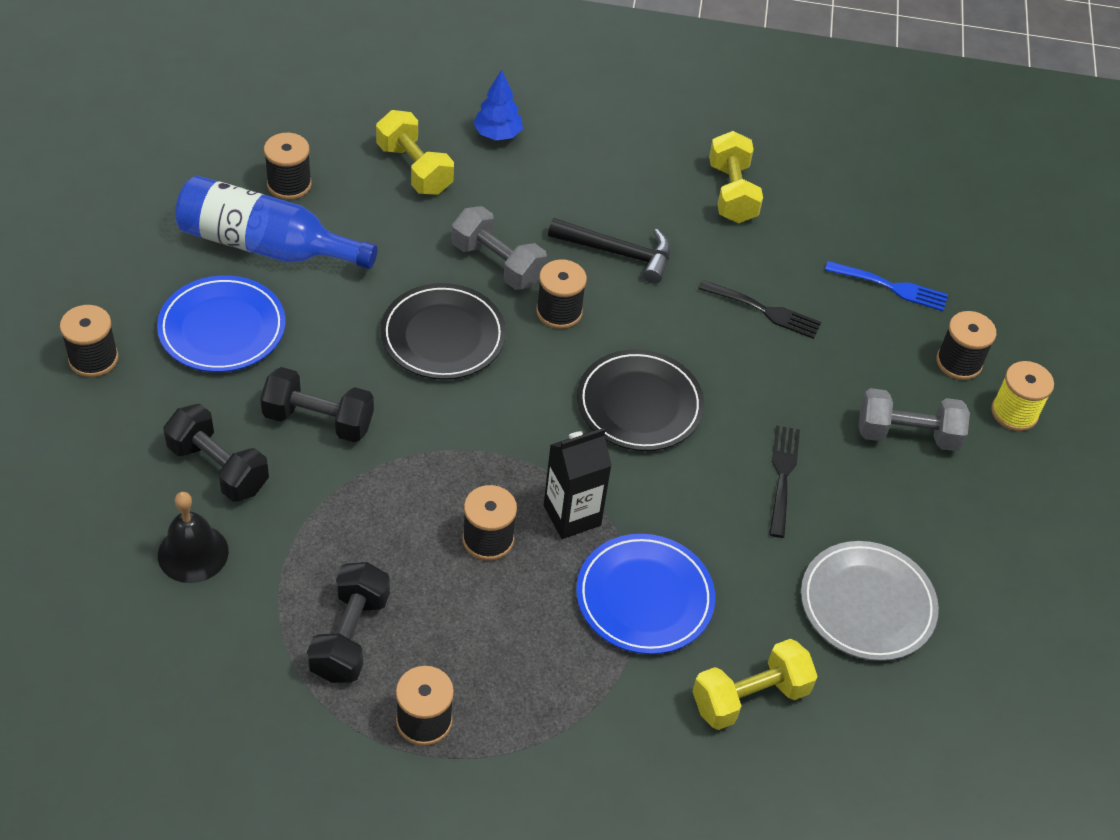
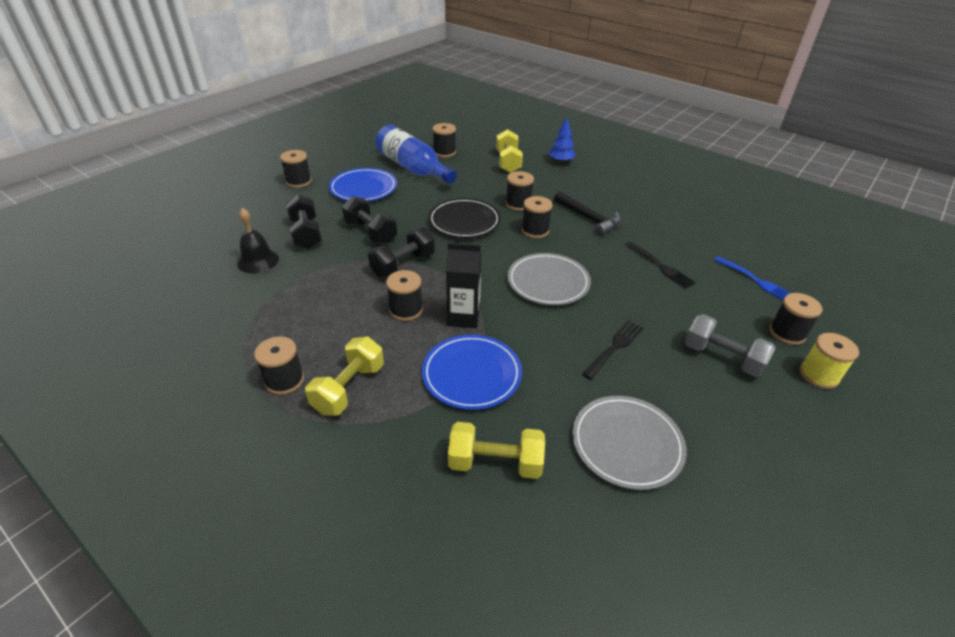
camera: 35 degrees right, 10 degrees down
(350, 636) = (290, 324): black dumbbell -> black dumbbell (403, 265)
(497, 264) = (518, 204): grey dumbbell -> black spool
(639, 404) = (548, 282): black plate -> grey plate
(732, 193) = (676, 214): yellow dumbbell -> yellow dumbbell (349, 388)

